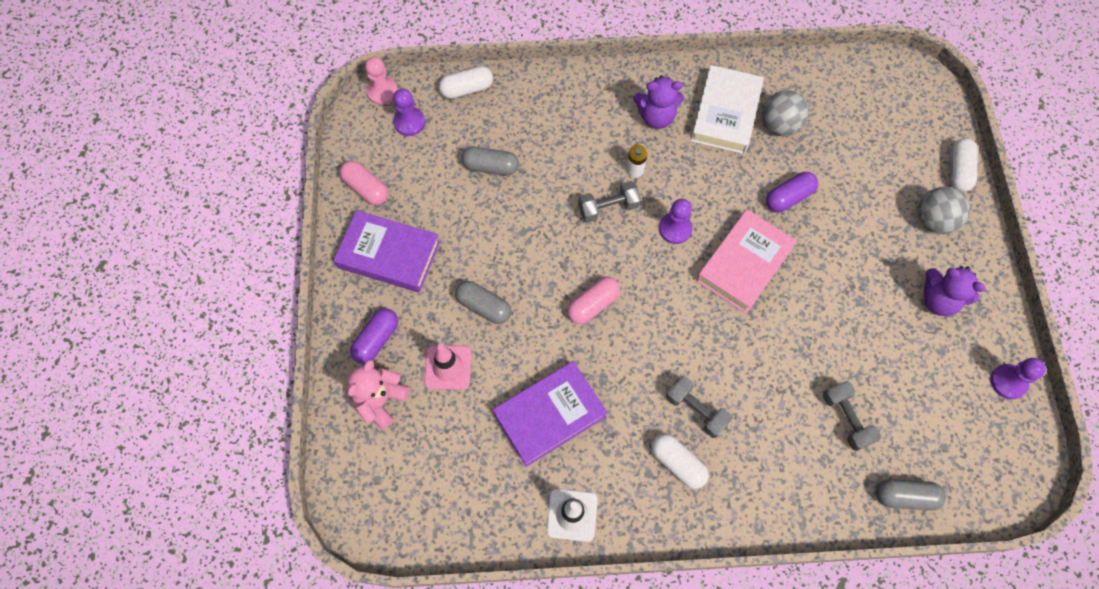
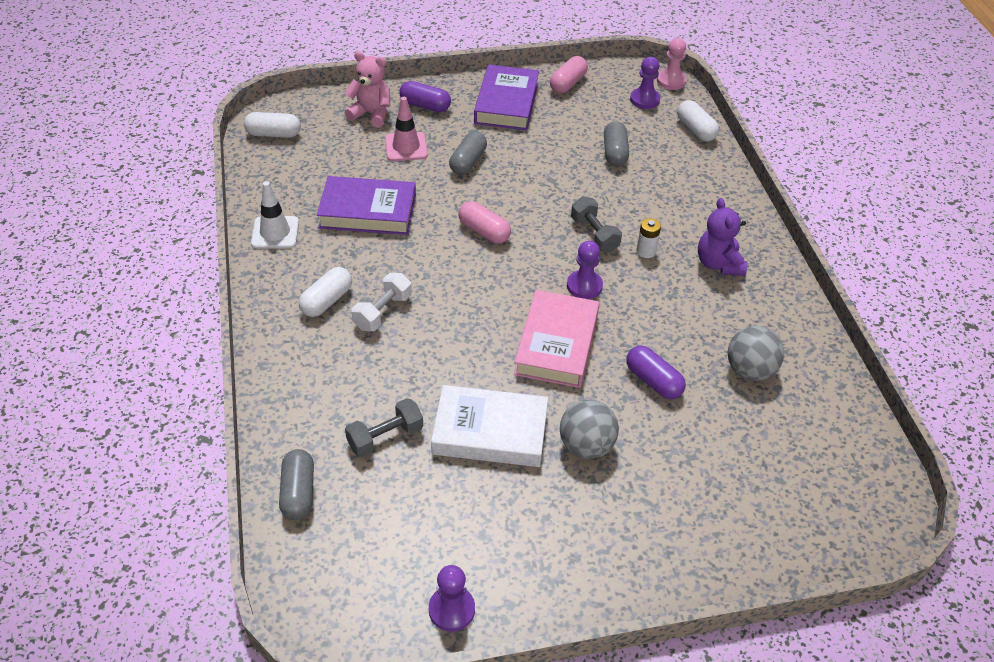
camera: 80 degrees right, 20 degrees down
(549, 415) = (368, 212): purple book -> purple book turned 45 degrees counterclockwise
(696, 410) = (383, 312): grey dumbbell -> white dumbbell
(725, 113) = (746, 321): white book -> white book (490, 431)
(744, 264) = (556, 344): pink book -> pink book turned 75 degrees clockwise
(933, 220) = (666, 531): grey ball -> grey ball (586, 446)
(938, 300) = (552, 533): purple teddy bear -> none
(958, 170) = (753, 563): white capsule -> white capsule (273, 134)

